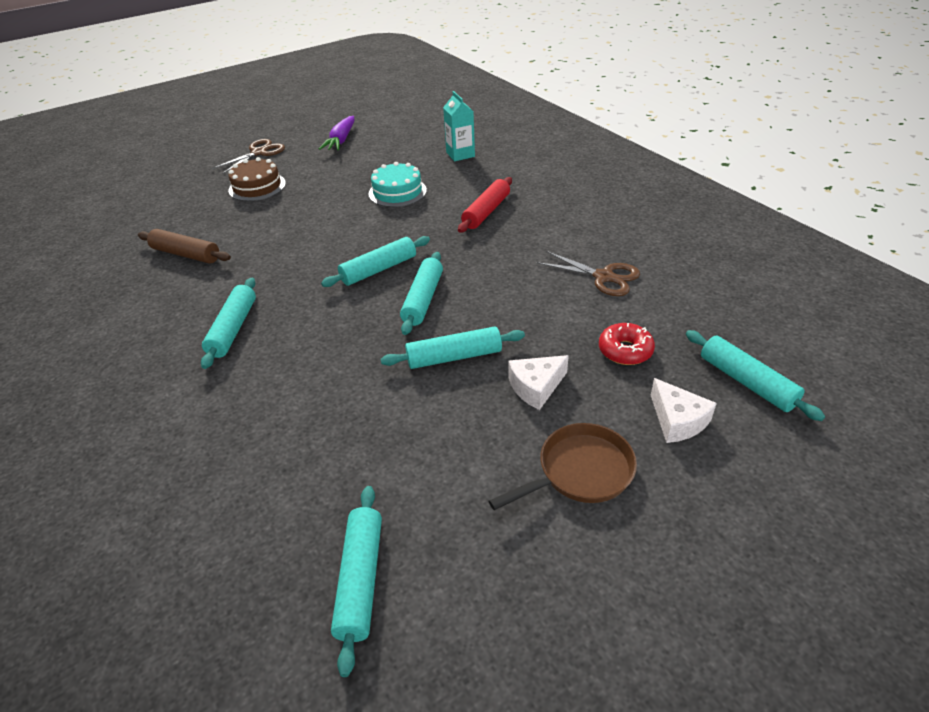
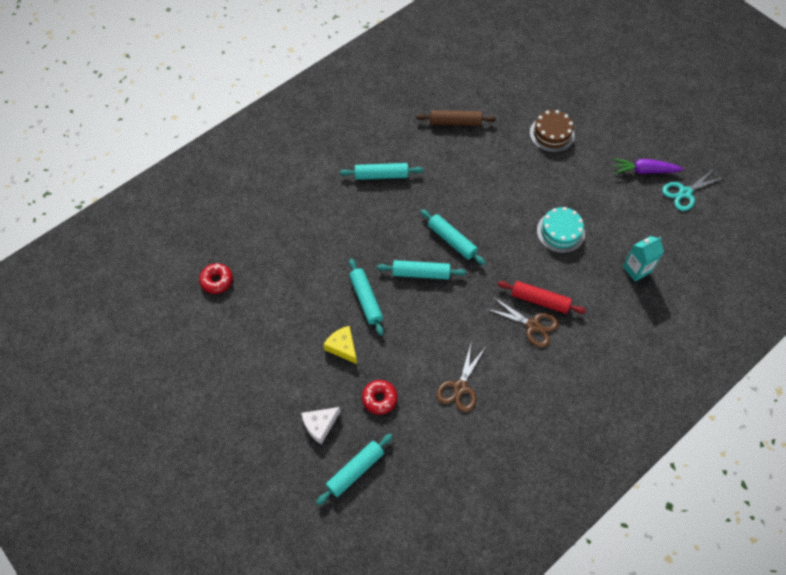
camera: 80 degrees right, 20 degrees up
(186, 254) = (455, 122): brown rolling pin -> brown rolling pin turned 75 degrees clockwise
(259, 152) = (608, 117): brown scissors -> brown scissors (533, 325)
(360, 580) = (217, 281): turquoise rolling pin -> red donut
(378, 124) = (685, 193): none -> turquoise scissors
(536, 387) = (342, 347): white cheese -> yellow cheese
(580, 472) = (280, 372): brown pan -> none

